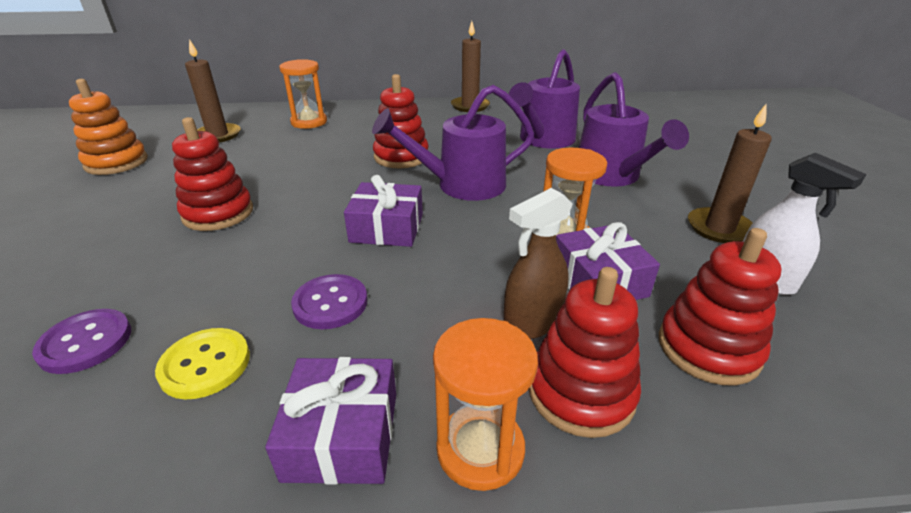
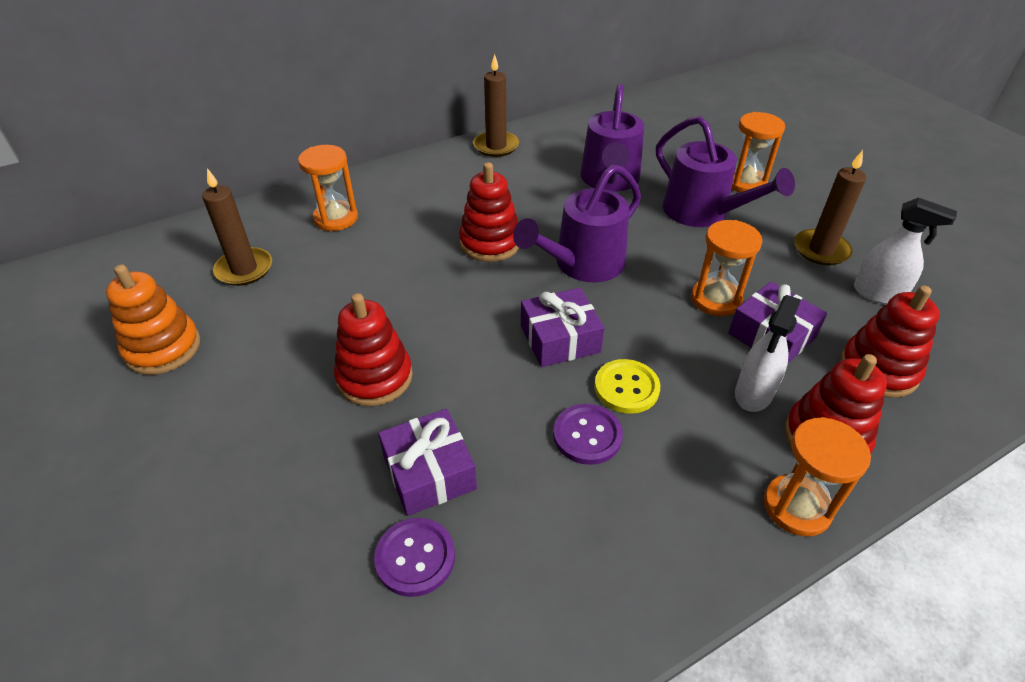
camera: 25 degrees left, 10 degrees up
(205, 364) = (544, 531): yellow button -> yellow button (626, 388)
(342, 435) = (702, 538): purple gift -> purple gift (429, 472)
(531, 323) = (753, 393): brown spray bottle -> white spray bottle
(675, 165) = (745, 183): none -> orange hourglass

